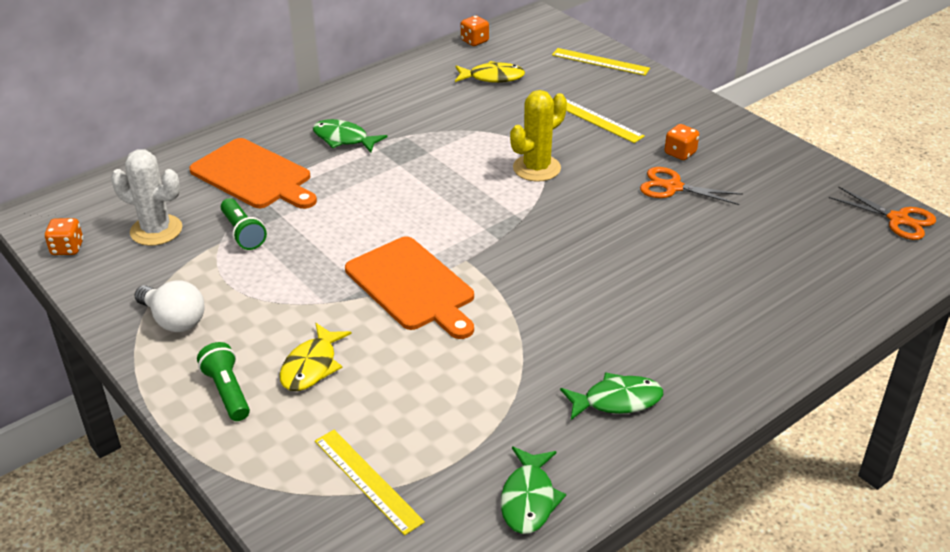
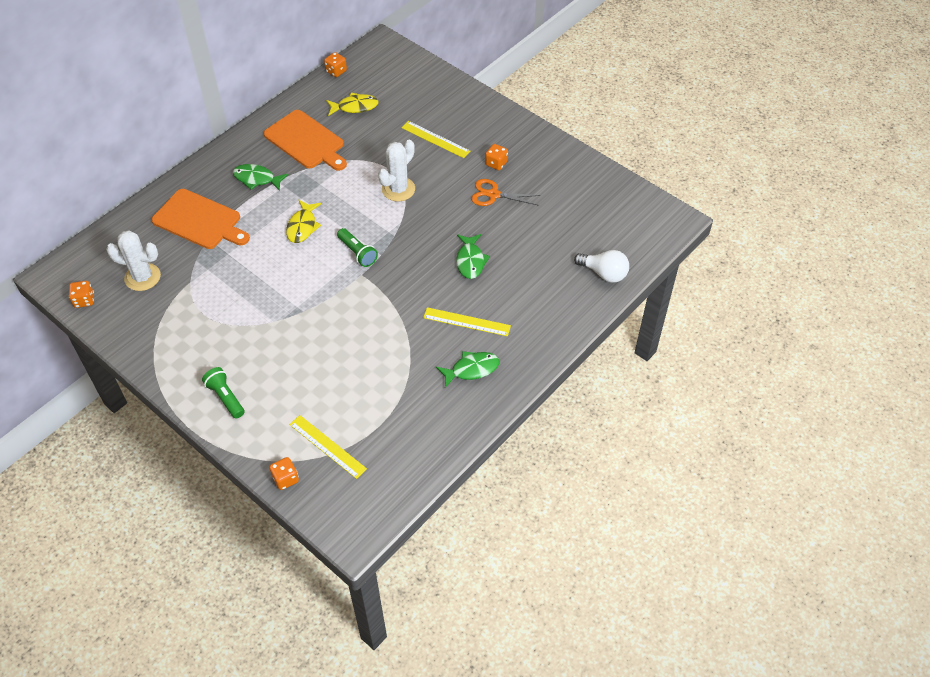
camera: 10 degrees left, 15 degrees up
(174, 320) = (176, 349): white light bulb -> white light bulb (604, 273)
(243, 233) = (204, 272): green flashlight -> green flashlight (357, 253)
(289, 519) = (285, 479): none -> orange dice
(312, 366) = (275, 371): yellow fish -> yellow fish (302, 226)
(412, 286) = (329, 301): orange cutting board -> orange cutting board (306, 141)
(529, 499) = (426, 444): green fish -> green fish (470, 261)
(536, 168) = (398, 189): yellow cactus -> white cactus
(600, 62) = (432, 82): yellow ruler -> yellow ruler (466, 322)
(898, 219) = (643, 204): orange scissors -> none

